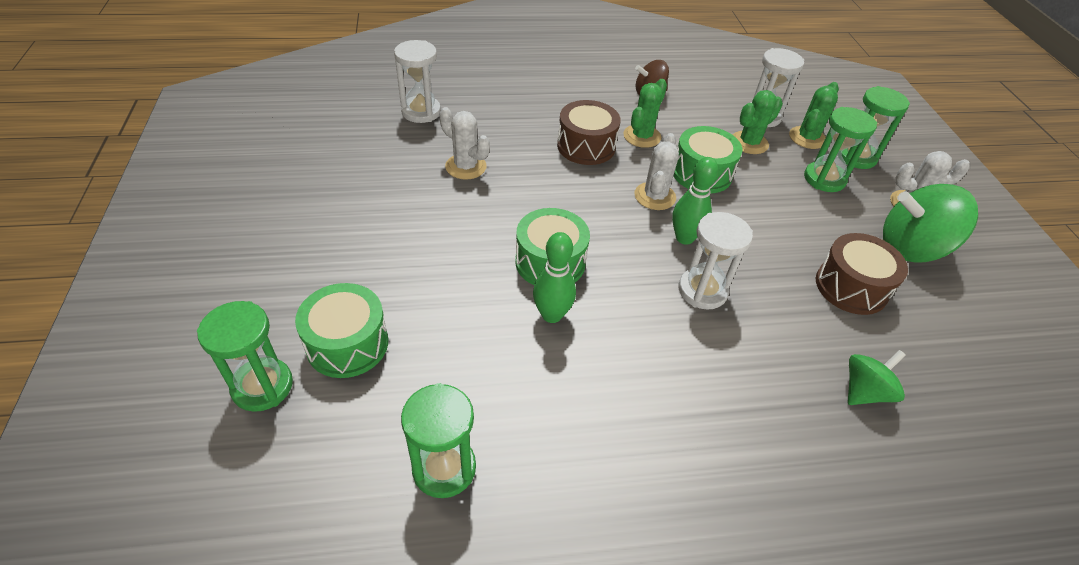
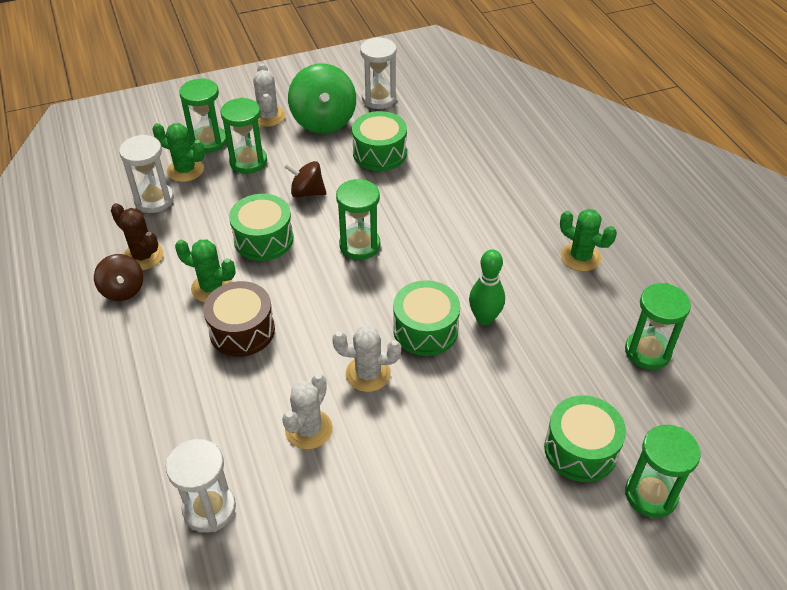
camera: 100 degrees left, 0 degrees up
(655, 196) = (309, 269): white cactus -> white cactus (368, 374)
(684, 238) = (359, 245): green bowling pin -> green hourglass
(687, 105) = (143, 256): none -> brown cactus
(702, 291) = (418, 231): white hourglass -> white hourglass (379, 99)
(749, 143) = (204, 208): green cactus -> green cactus (580, 257)
(773, 213) = (307, 192): none -> brown spinning top
(851, 287) = (379, 153): brown drum -> green drum
(864, 391) = (475, 152): green spinning top -> none

